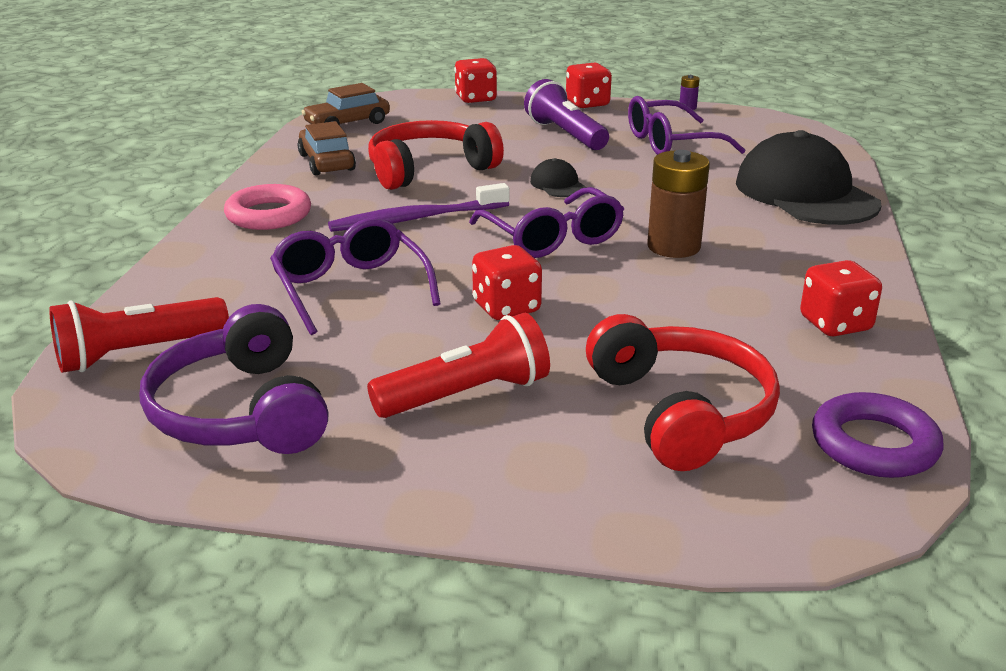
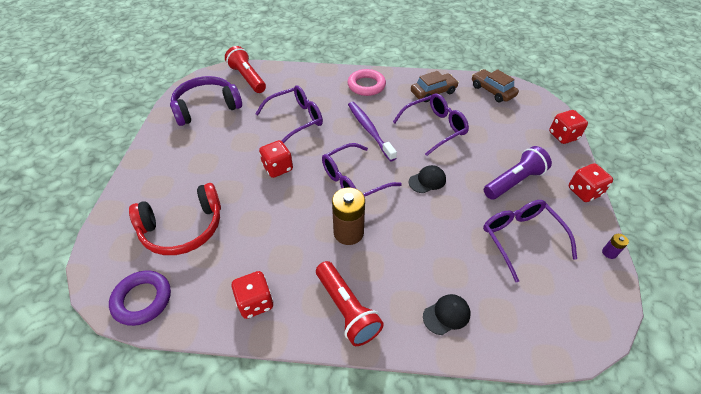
camera: 85 degrees right, 20 degrees up
(429, 169) = (435, 128): red headphones -> purple glasses
(466, 394) = (208, 161): red flashlight -> red flashlight (347, 309)
(805, 193) = (446, 315): black cap -> black cap, size x0.43

